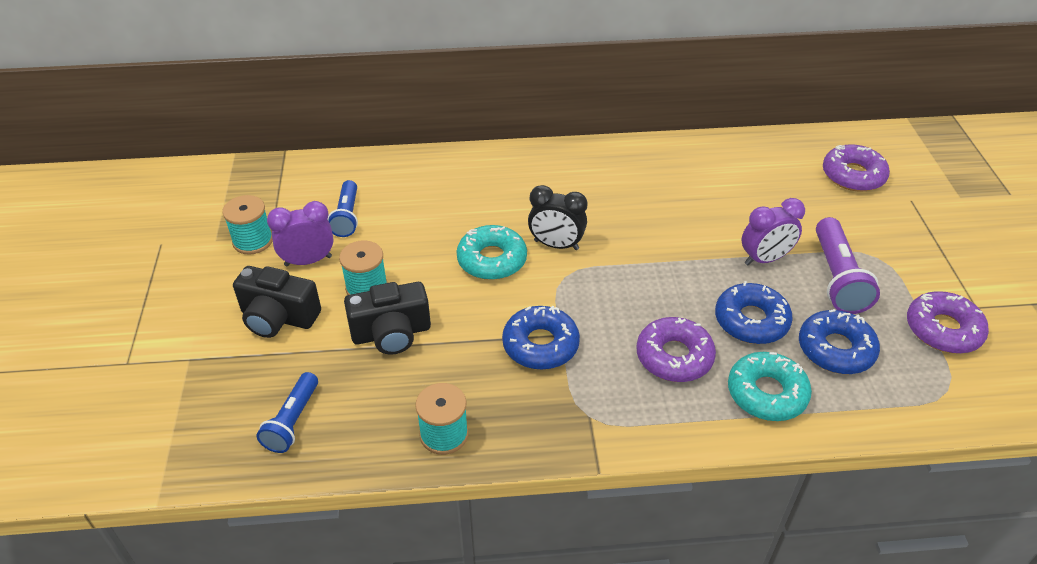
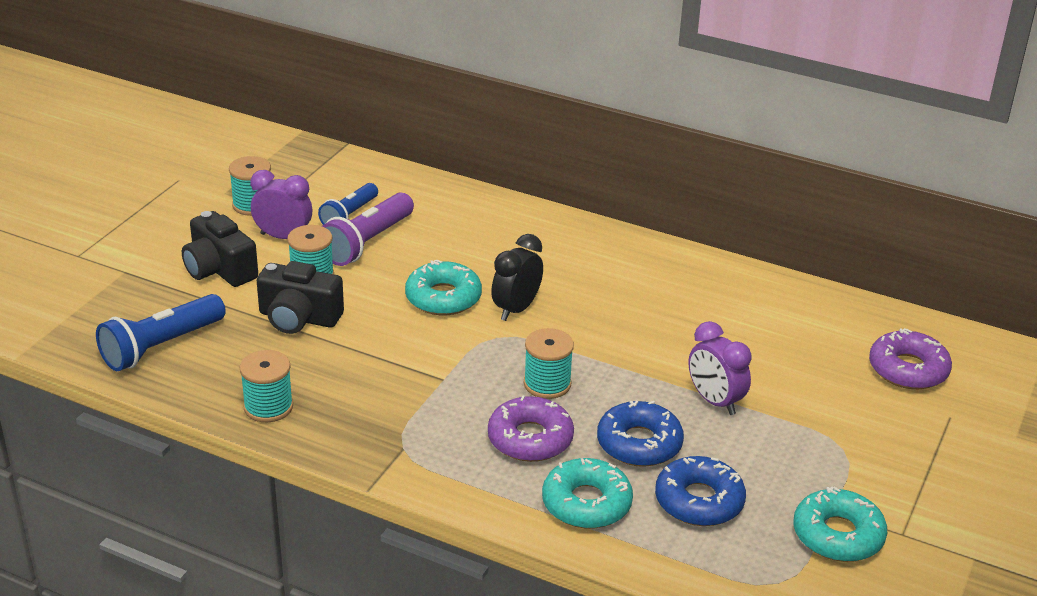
camera: 30 degrees right, 10 degrees down
(292, 421) = (161, 346): blue flashlight -> blue flashlight, size x1.51
(540, 345) = (417, 379): blue donut -> none
(556, 245) = (516, 309): black clock -> black clock turned 75 degrees clockwise
(640, 301) = (547, 384): none -> turquoise spool
(765, 259) = (715, 401): purple clock -> purple clock turned 45 degrees clockwise
(837, 278) = (774, 447): purple flashlight -> purple flashlight (367, 242)
(943, 329) = (838, 535): purple donut -> turquoise donut

